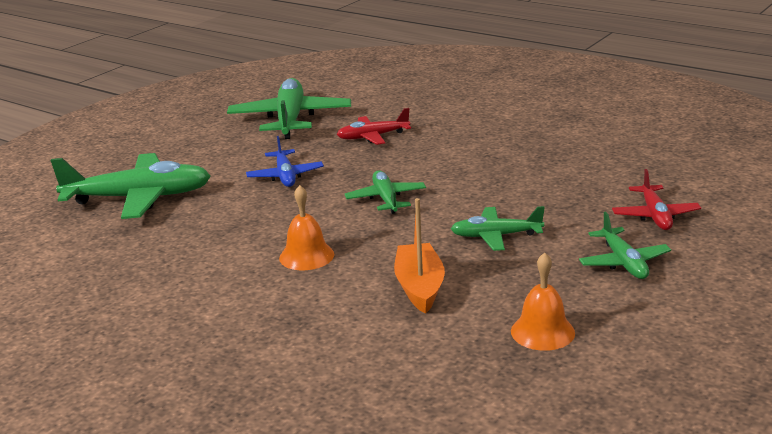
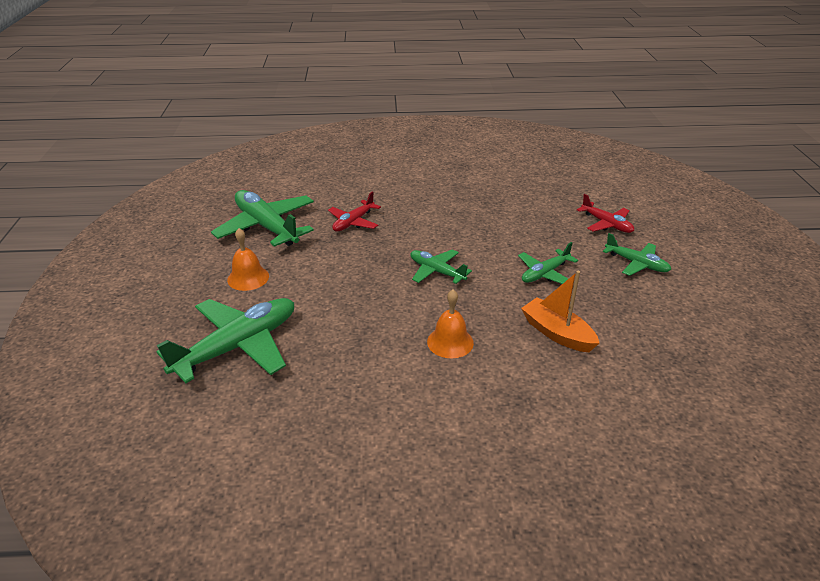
camera: 40 degrees left, 10 degrees up
(285, 176) = (335, 279): blue plane -> none
(542, 332) = (667, 333): orange bell -> orange bell (248, 278)

